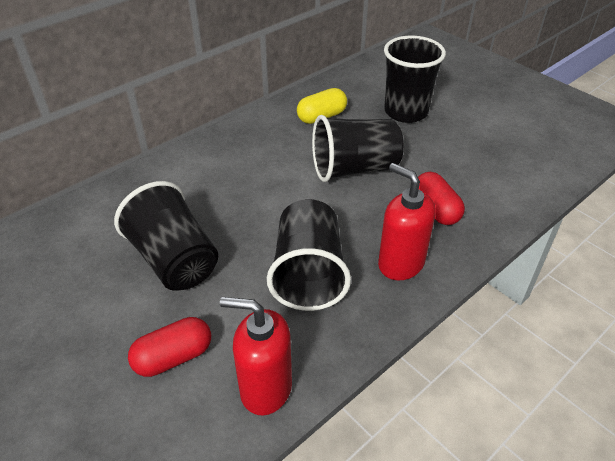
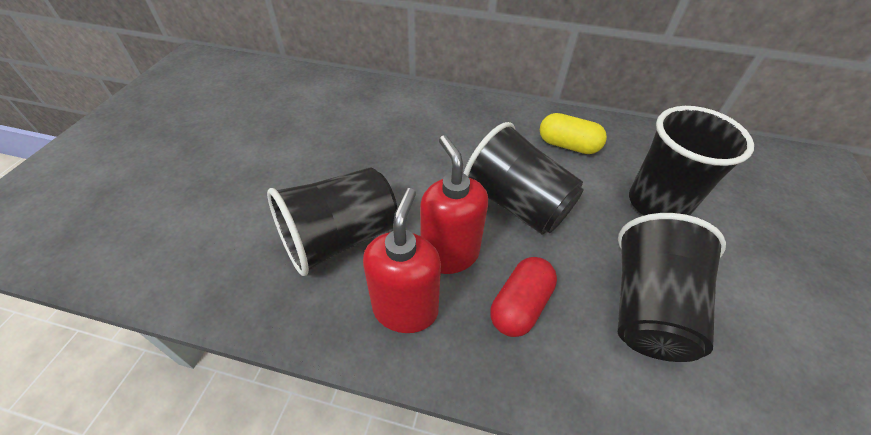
camera: 55 degrees right, 5 degrees up
(173, 357) = (198, 200): red capsule -> none
(174, 260) = (302, 149): black cup -> black cup (647, 307)
(265, 388) = (185, 274): red soap dispenser -> red soap dispenser (449, 254)

